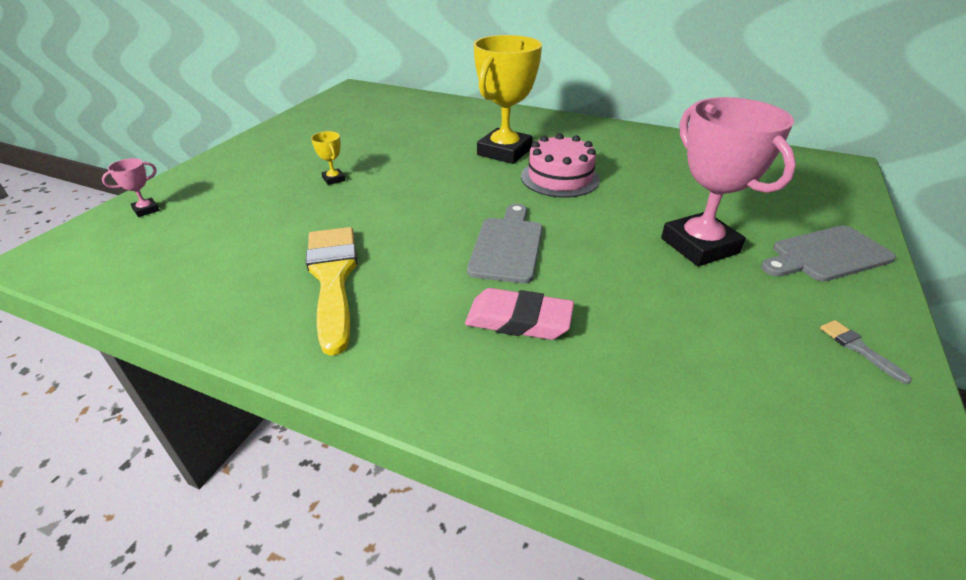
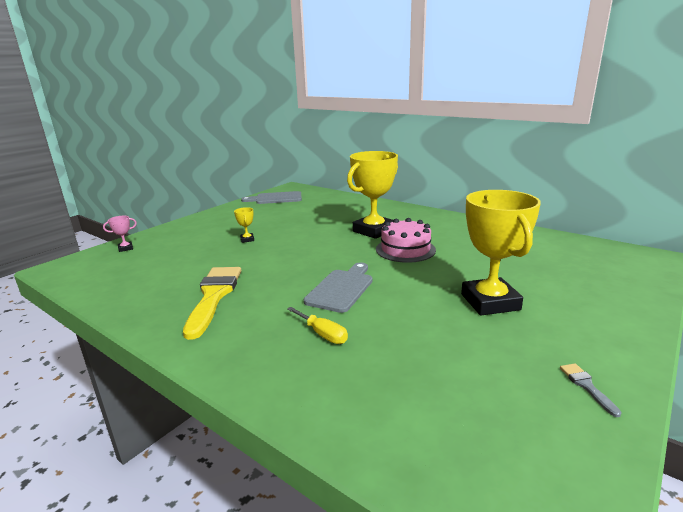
camera: 15 degrees right, 15 degrees down
(519, 320) = (322, 334): pink eraser -> yellow screwdriver
(699, 246) = (490, 302): pink trophy -> yellow trophy
(826, 255) = (598, 318): grey cutting board -> grey cutting board (276, 198)

